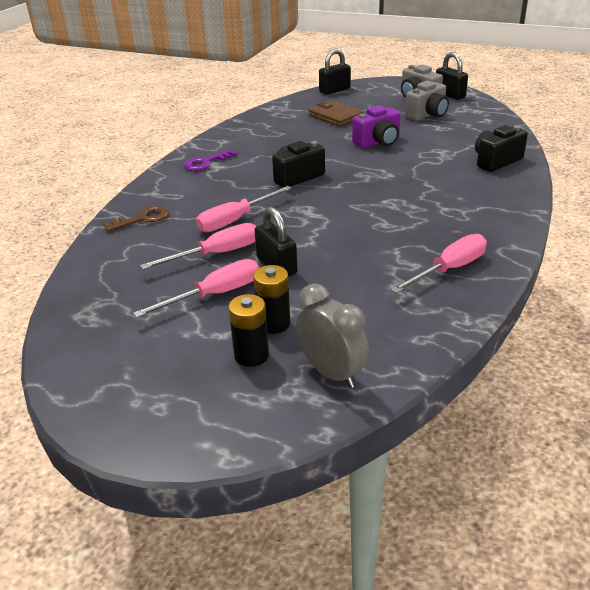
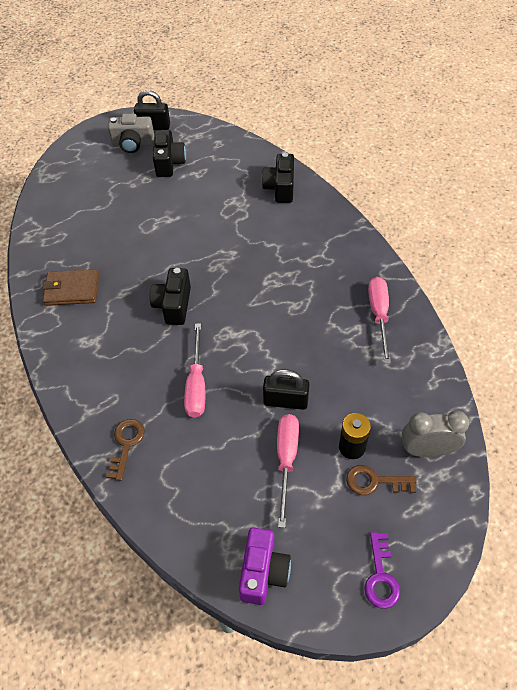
camera: 50 degrees left, 20 degrees up
(206, 163) = (77, 344): purple key -> purple key (381, 576)
(216, 254) = (233, 426): pink screwdriver -> none
(251, 355) = (374, 481): black battery -> brown key
(334, 90) = (52, 177): black padlock -> none
(335, 116) = (101, 212): brown wallet -> brown wallet (72, 289)
(378, 142) = (177, 221): purple camera -> purple camera (263, 572)
(427, 115) = (169, 163): grey camera -> black camera

